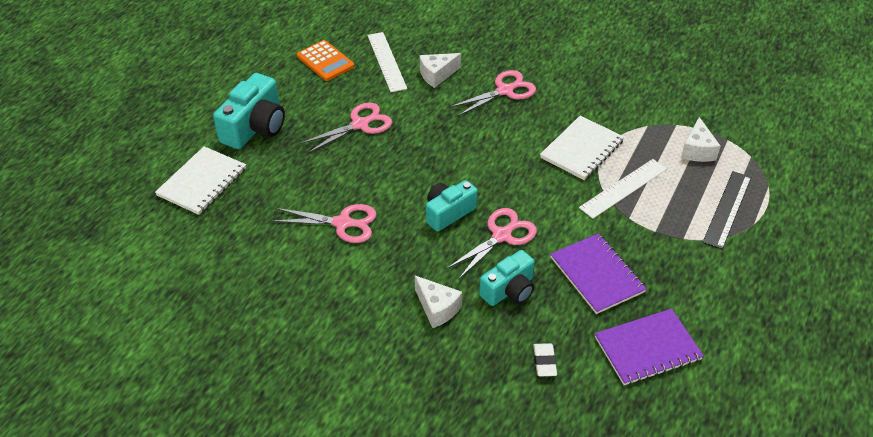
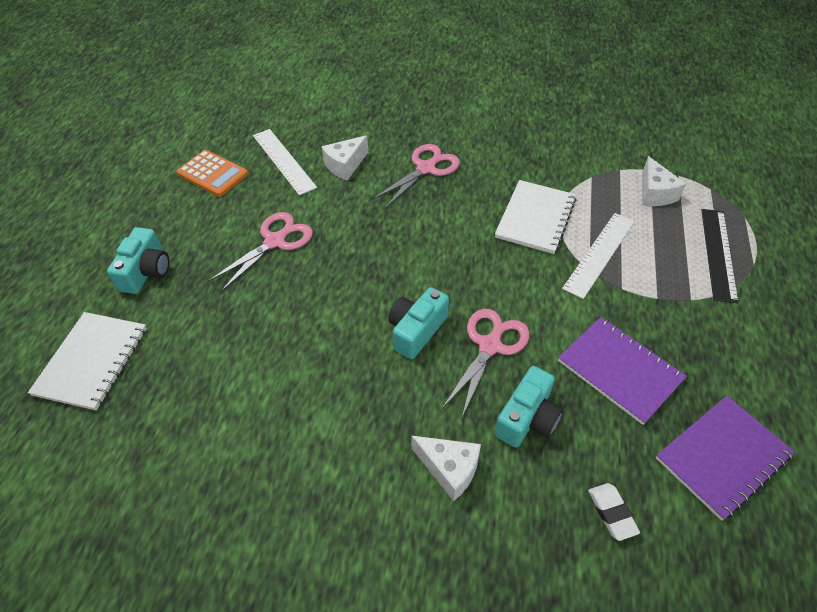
camera: 15 degrees left, 5 degrees up
(255, 127) = (146, 271): turquoise camera -> turquoise camera, size x0.67
(342, 223) = (291, 376): pink scissors -> none

